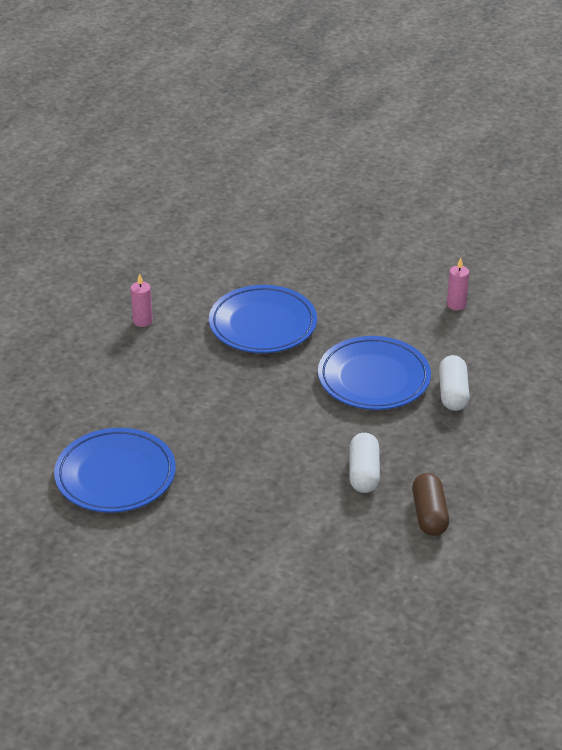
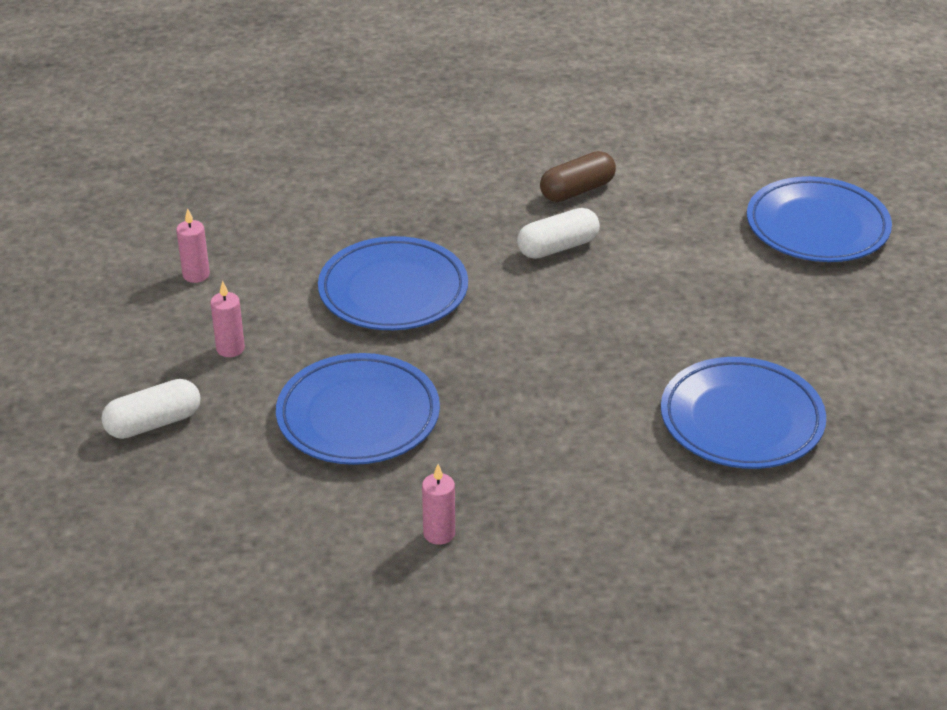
camera: 120 degrees left, 0 degrees up
(278, 630) = (817, 227): none -> blue plate
(367, 297) = (230, 348): none -> pink candle
(453, 393) = (372, 229): white capsule -> white capsule (153, 423)

